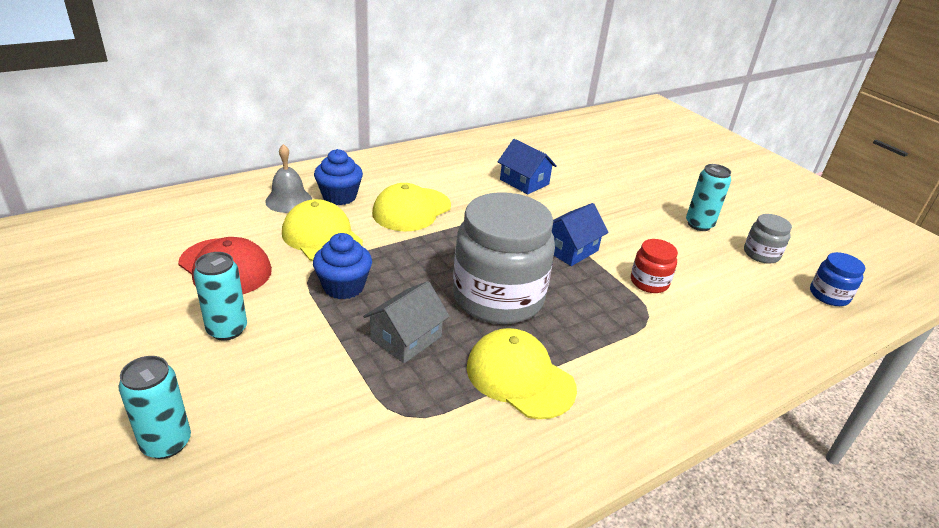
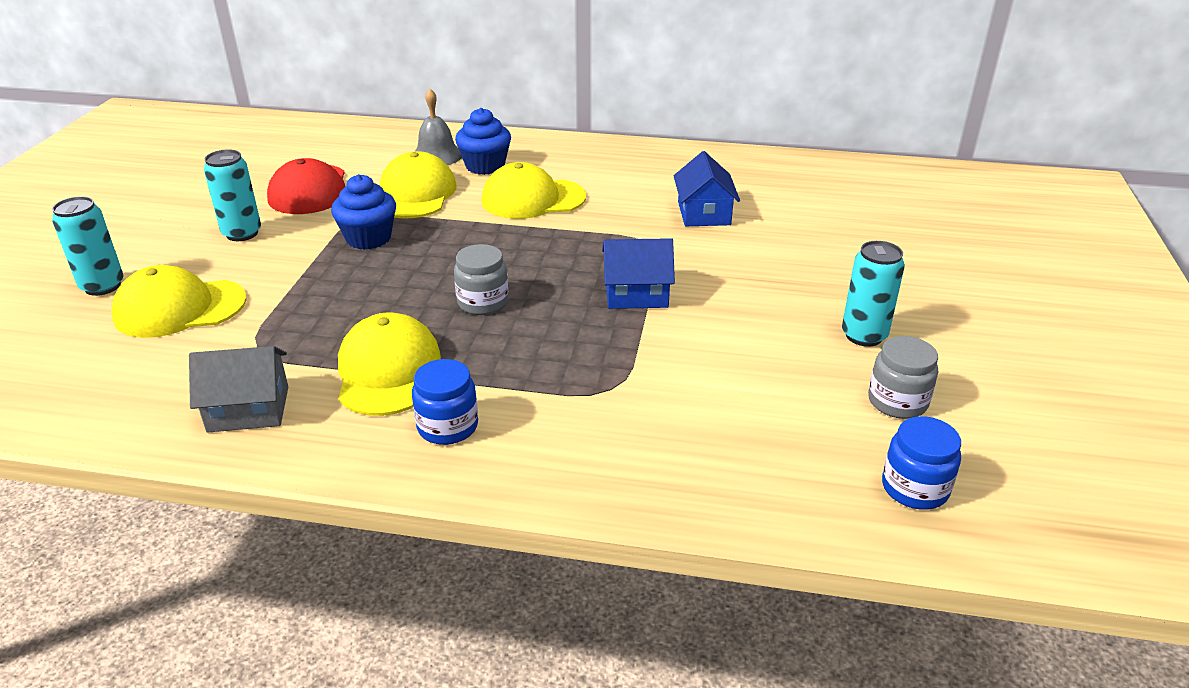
camera: 45 degrees right, 0 degrees up
(282, 421) = (180, 308): none -> yellow cap
(406, 338) = (350, 297): grey house -> grey house (248, 409)
(498, 297) = (483, 302): grey jar -> grey jar, size x0.45
(612, 392) = (448, 426): none -> blue jar
(649, 282) = (672, 361): red jar -> none

